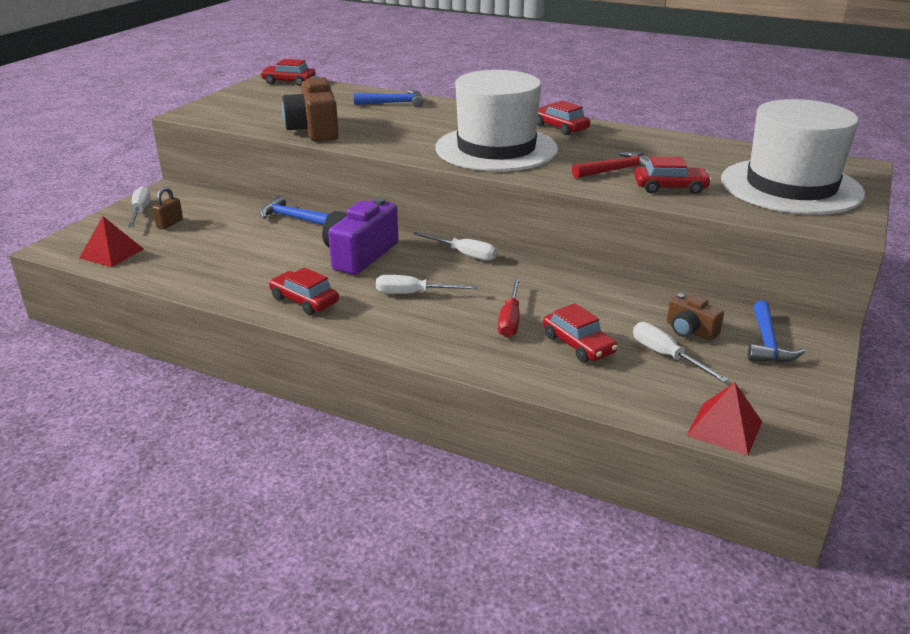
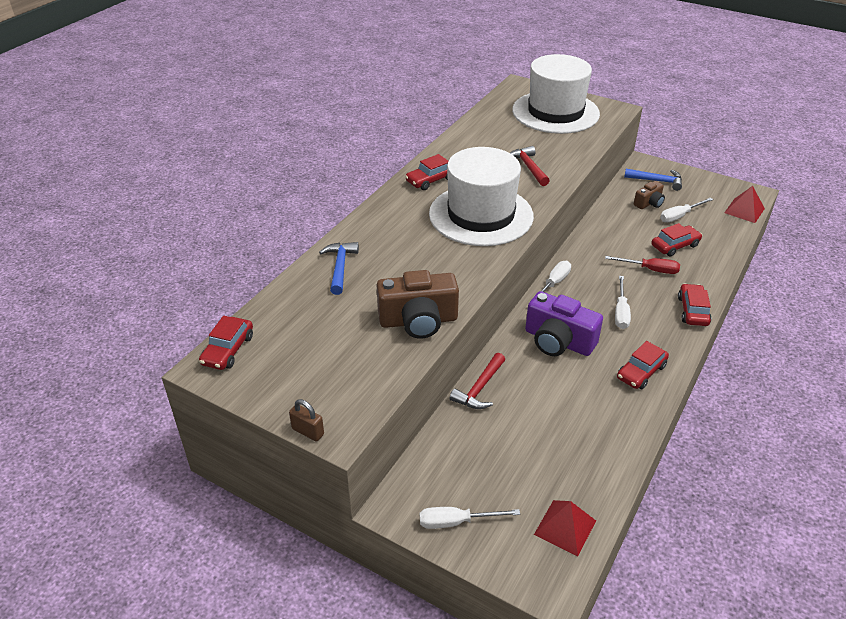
camera: 85 degrees left, 10 degrees up
(170, 223) = (491, 487): brown padlock -> brown padlock (308, 431)
(292, 217) = (479, 388): blue hammer -> red hammer
(670, 187) = (560, 152): red car -> red car (693, 311)

